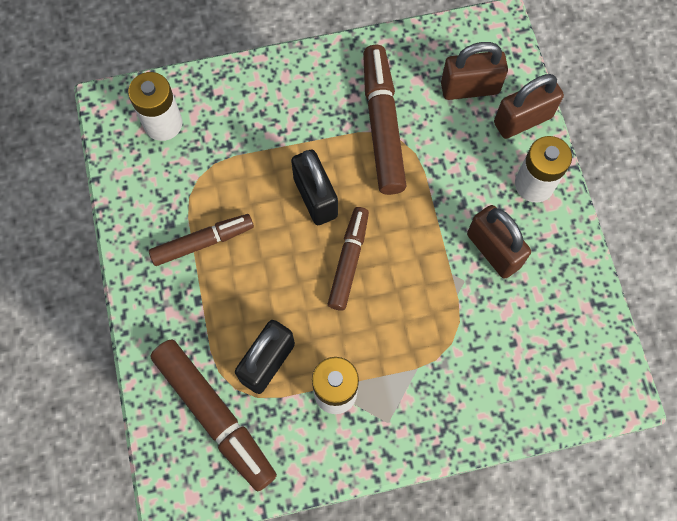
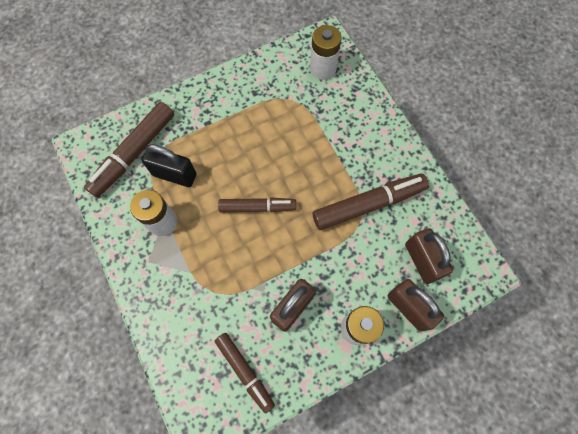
camera: 75 degrees right, 0 degrees up
(203, 242) = (247, 115): brown marker -> brown marker (245, 371)
(315, 197) = (298, 174): black padlock -> none

